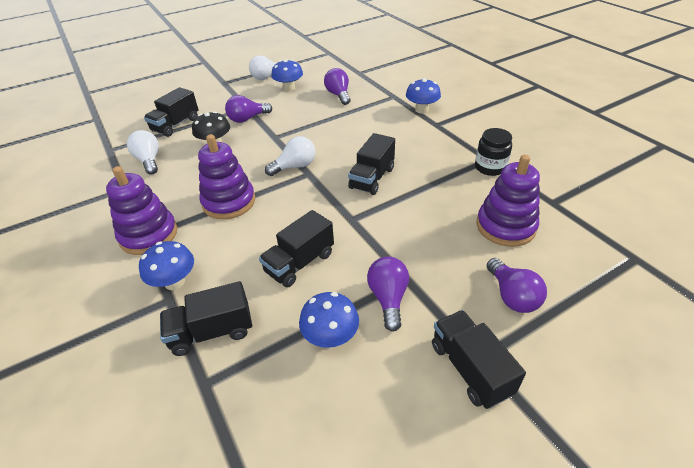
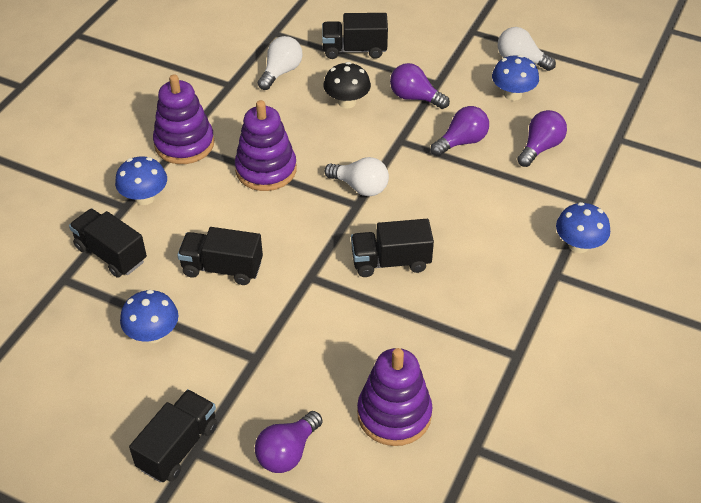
camera: 55 degrees right, 5 degrees up
(388, 298) = (221, 355): purple light bulb -> purple light bulb (461, 142)
(490, 167) = (500, 363): black jar -> none

